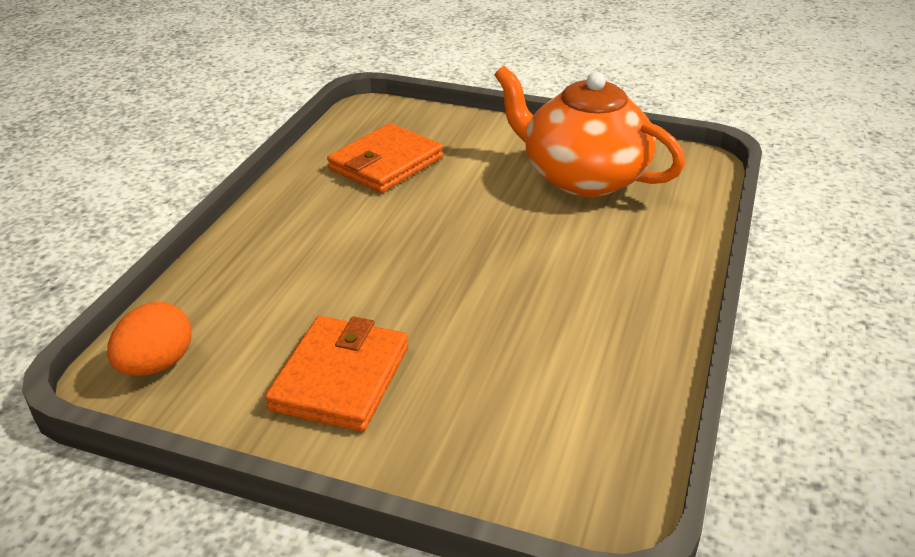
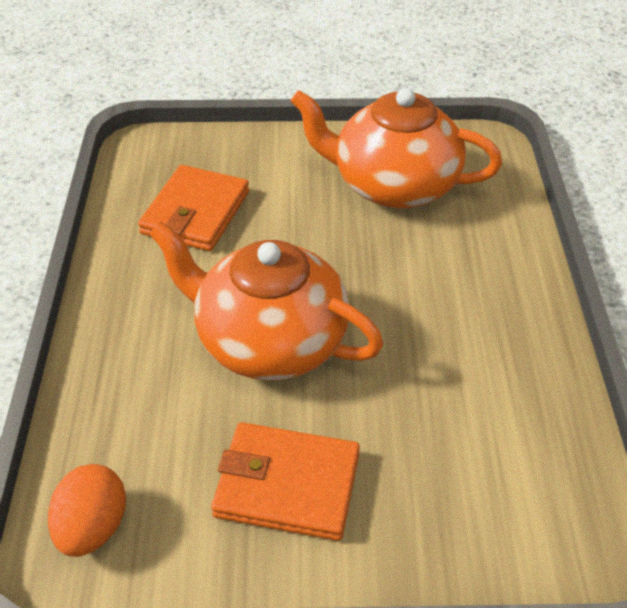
camera: 20 degrees left, 10 degrees up
(340, 378) = (287, 485): orange wallet -> orange wallet turned 75 degrees counterclockwise
(392, 269) = (269, 341): none -> orange teapot

